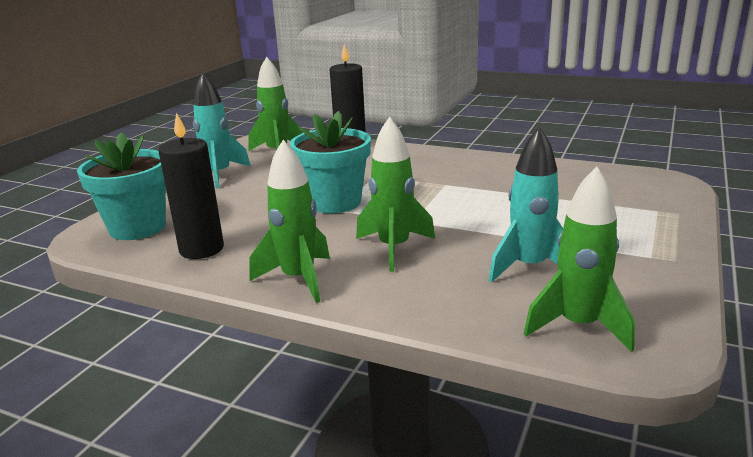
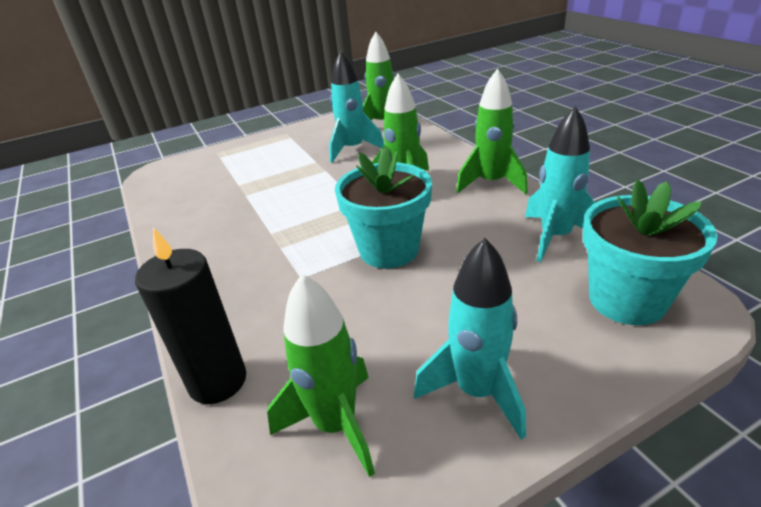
camera: 140 degrees left, 10 degrees up
(201, 249) = (555, 237): black candle -> turquoise rocket

